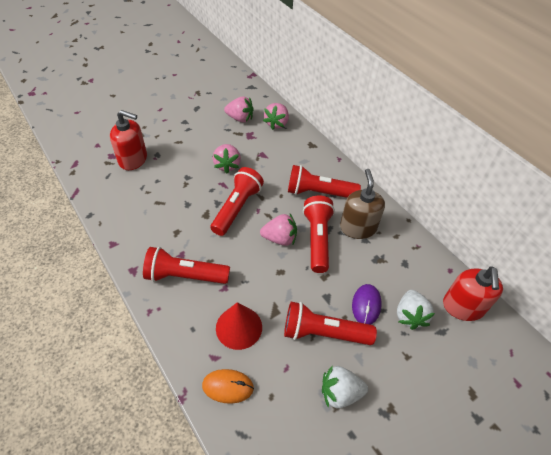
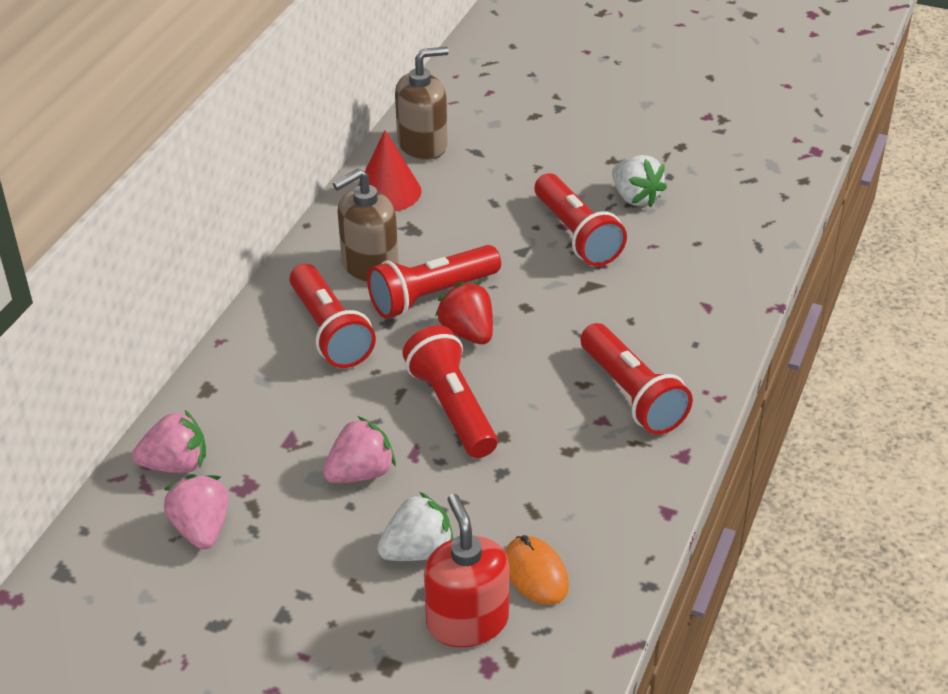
camera: 120 degrees left, 10 degrees down
(228, 386) = (725, 278): orange mouse -> orange mouse (536, 573)
(237, 208) = (451, 408): red flashlight -> red flashlight turned 75 degrees clockwise
(239, 327) = (647, 305): red cone -> red cone (388, 192)
(280, 238) = (468, 332): pink strawberry -> red strawberry
(366, 305) = (499, 216): purple mouse -> none
(410, 315) = (478, 179): white strawberry -> white strawberry (418, 551)
(463, 307) = (423, 145): red soap dispenser -> brown soap dispenser

